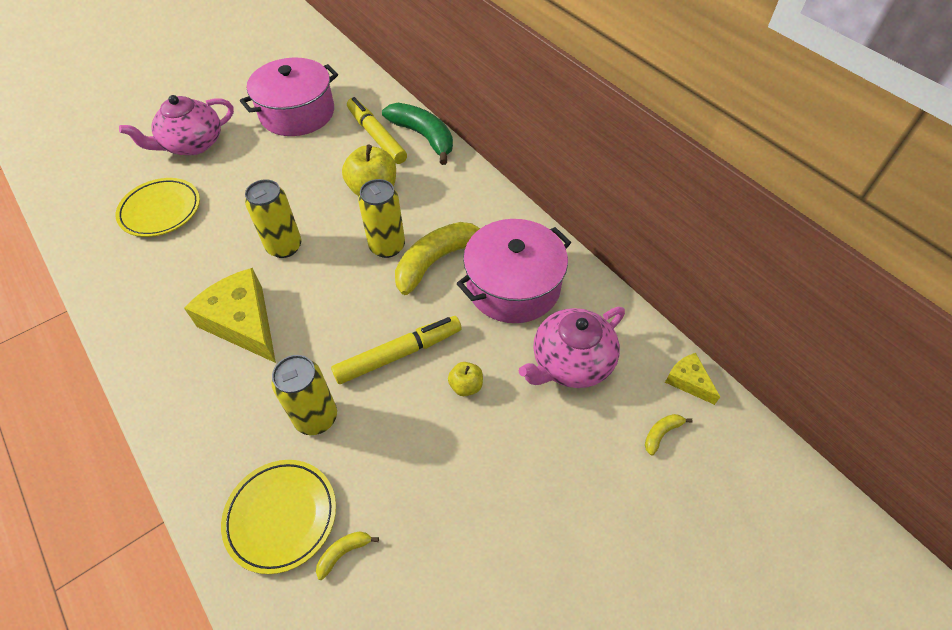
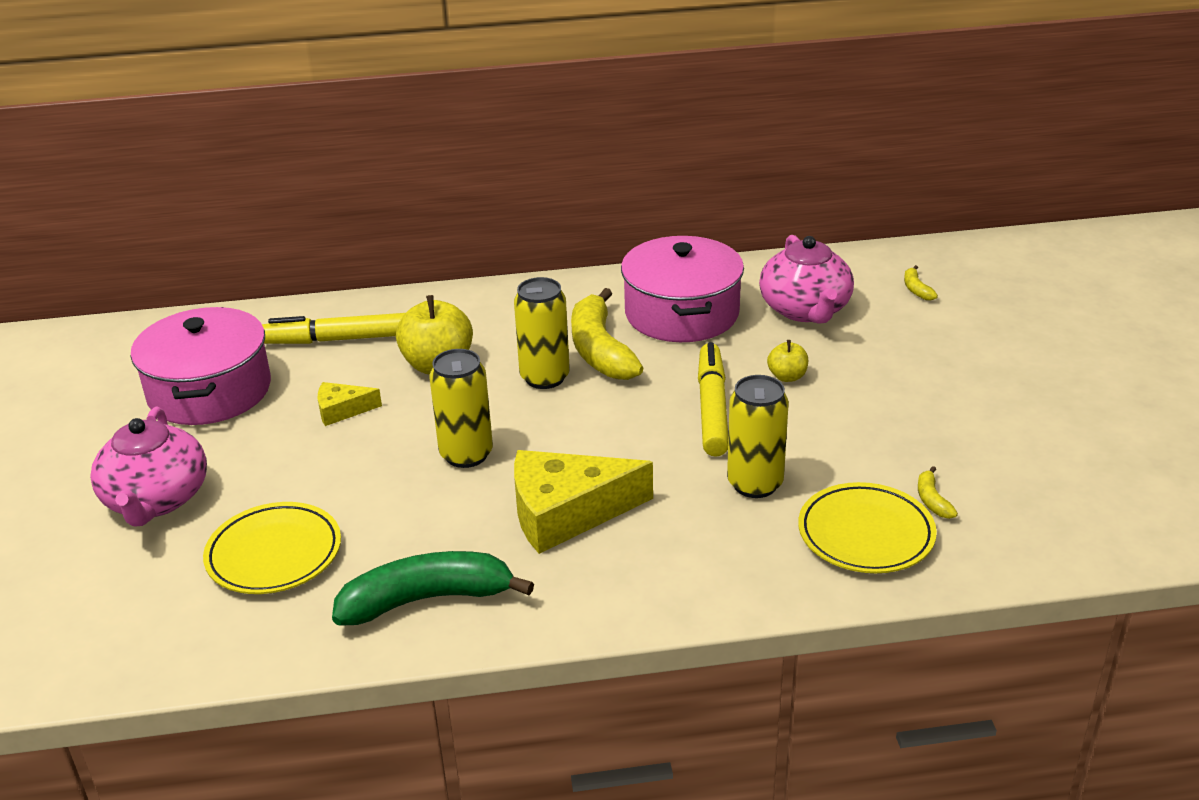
camera: 60 degrees left, 20 degrees down
(424, 137) = (384, 306): green banana -> green banana (427, 599)
(688, 381) = (872, 259): yellow cheese -> yellow cheese (342, 410)

